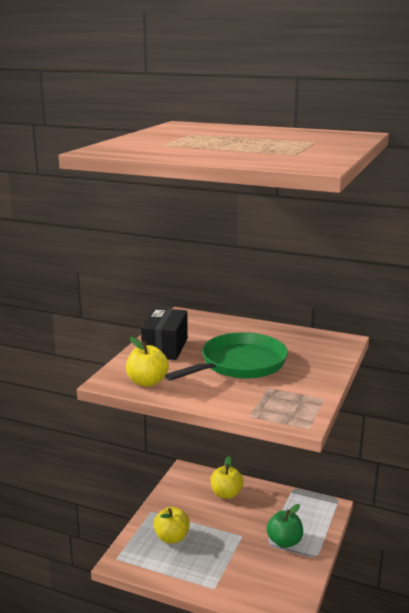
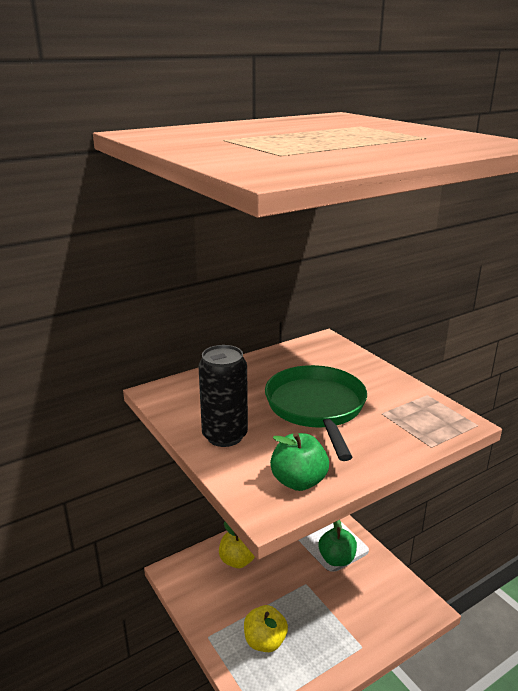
camera: 55 degrees left, 5 degrees up
(147, 382) = (298, 481): yellow apple -> green apple
(165, 347) = (225, 436): black box -> black can

